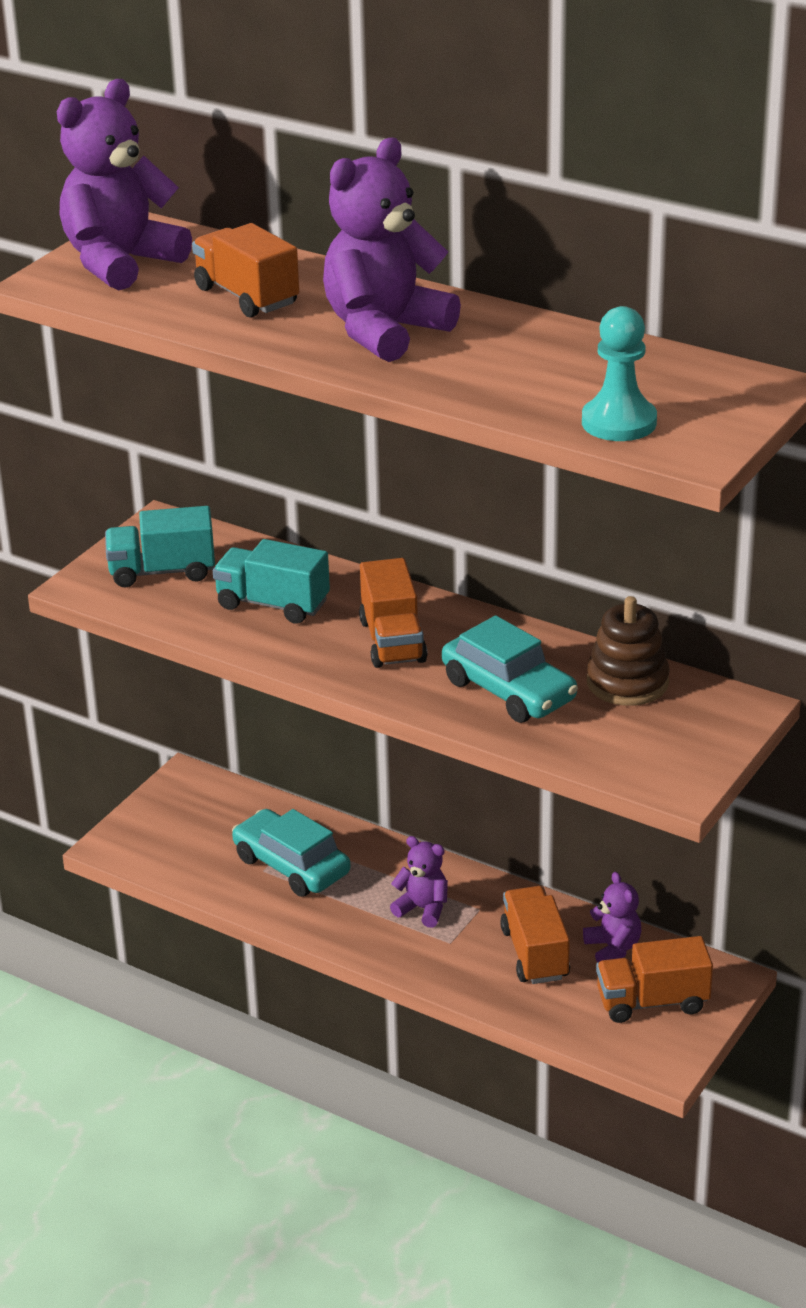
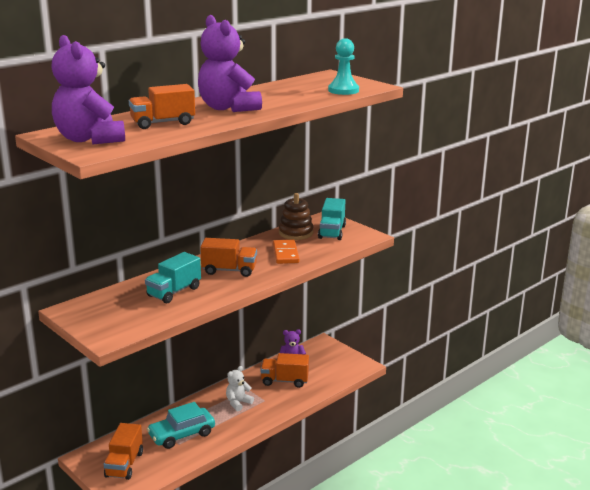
camera: 75 degrees left, 10 degrees down
(162, 572) = (116, 315): turquoise truck -> turquoise truck (332, 232)
(423, 909) = (238, 403): purple teddy bear -> white teddy bear
(509, 690) = (285, 254): turquoise car -> orange domino
(652, 1002) = (328, 360): orange truck -> orange truck (124, 464)

